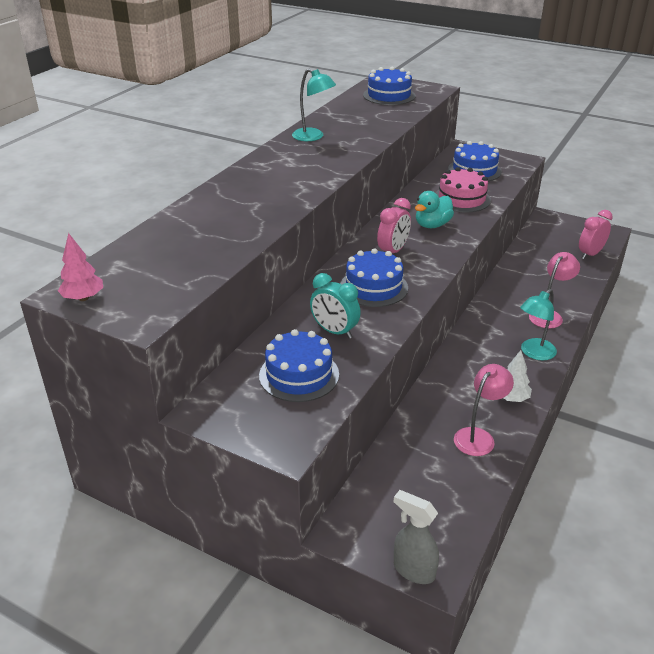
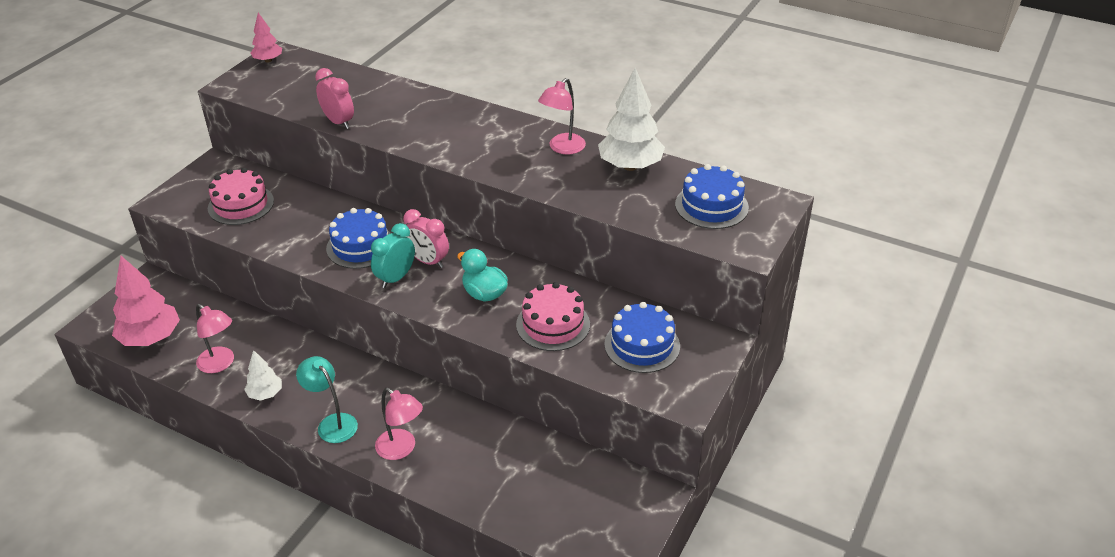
camera: 90 degrees right, 5 degrees up
(299, 375) = (241, 204): blue cake -> pink cake
(313, 137) = (562, 148): turquoise lamp -> pink lamp
(334, 331) = (294, 222): turquoise clock -> turquoise clock (396, 278)
(340, 116) = (630, 166): none -> white tree
(413, 570) = (99, 315): grey spray bottle -> none
(448, 504) = (151, 338): none -> pink tree
(590, 254) = (547, 524): pink clock -> pink clock (338, 122)

